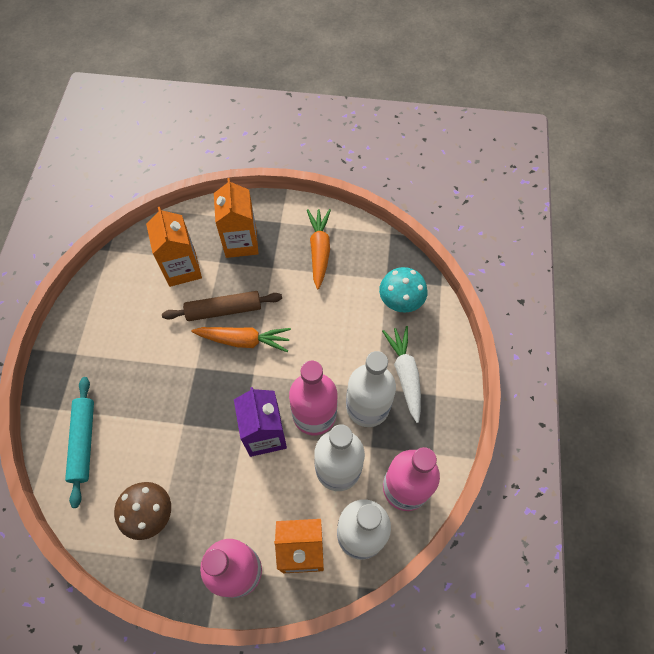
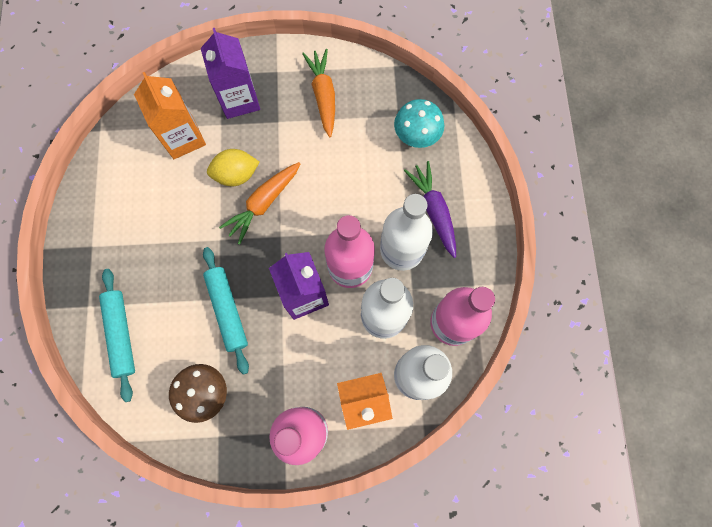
camera: 10 degrees left, 10 degrees up
(188, 436) = (227, 310): none -> turquoise rolling pin
(224, 310) = (236, 175): brown rolling pin -> yellow lemon
(241, 242) = (239, 99): orange carton -> purple carton
(244, 340) = (263, 203): orange carrot -> orange carrot turned 135 degrees clockwise
(405, 374) = (434, 211): white carrot -> purple carrot

